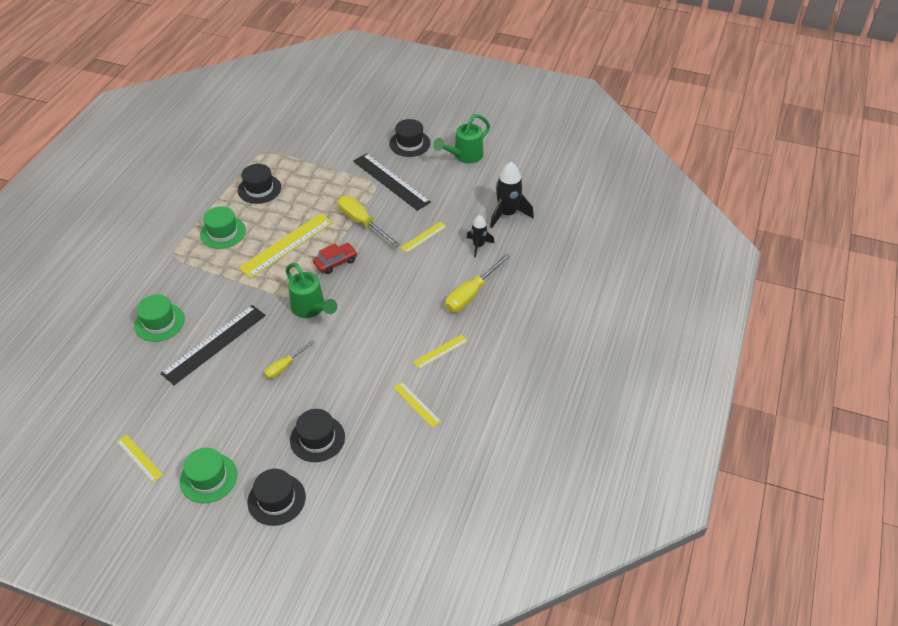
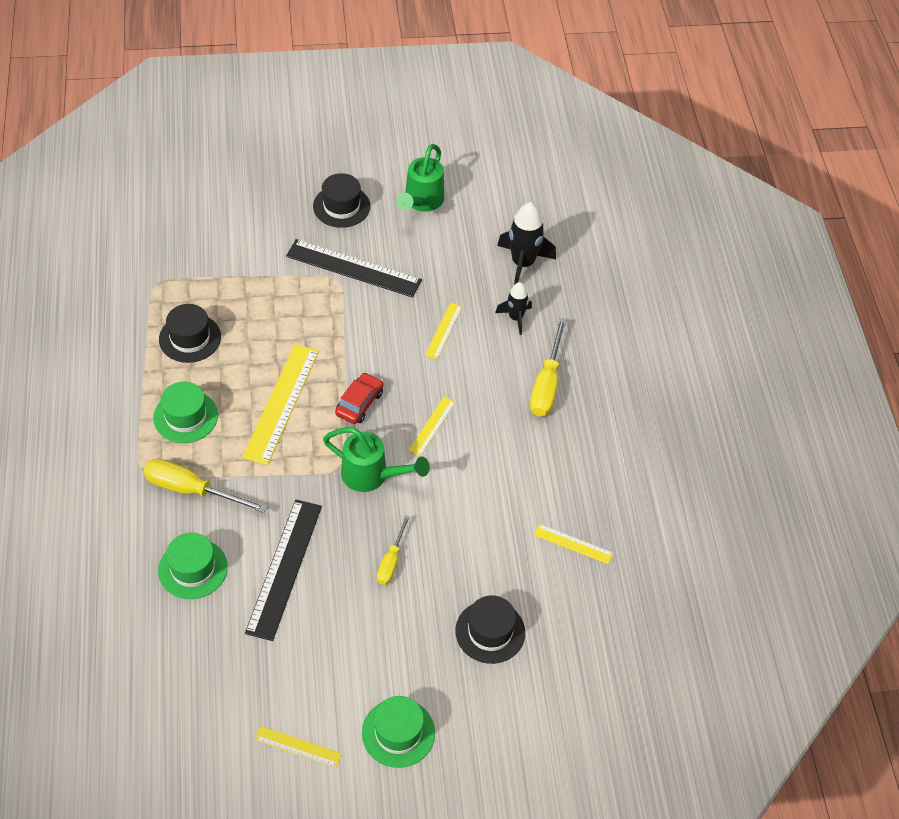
camera: 30 degrees left, 5 degrees up
(276, 499) = (493, 722): black hat -> none
(362, 222) = (356, 338): yellow screwdriver -> yellow screwdriver (191, 490)
(440, 351) = (558, 469): yellow ruler -> yellow ruler (432, 426)

